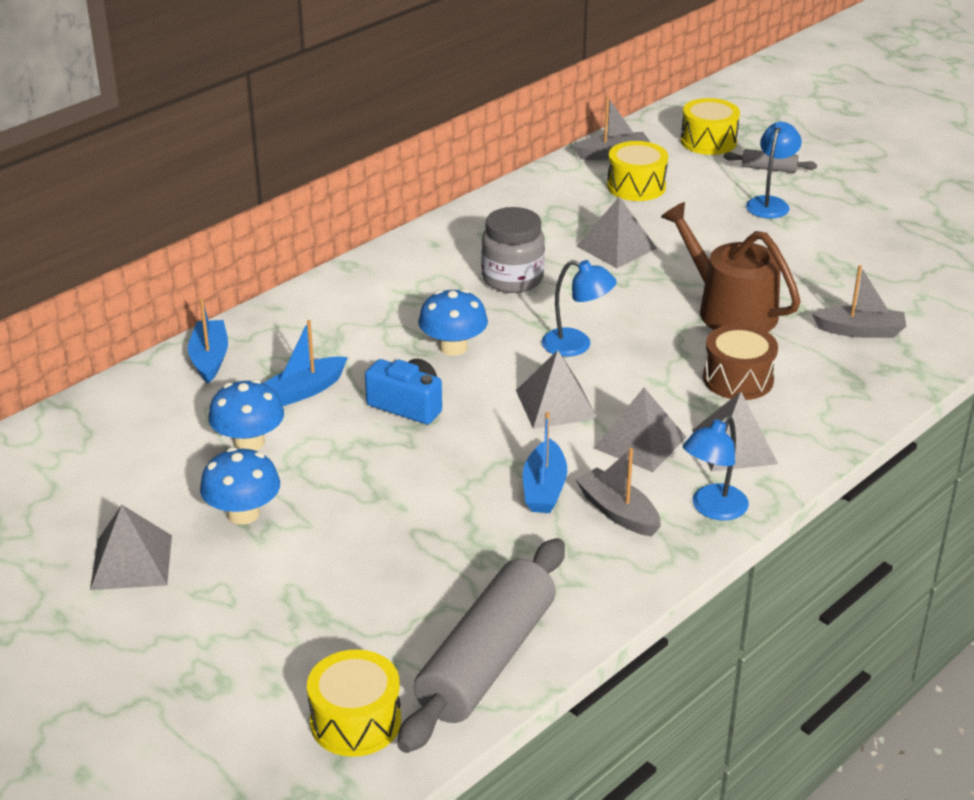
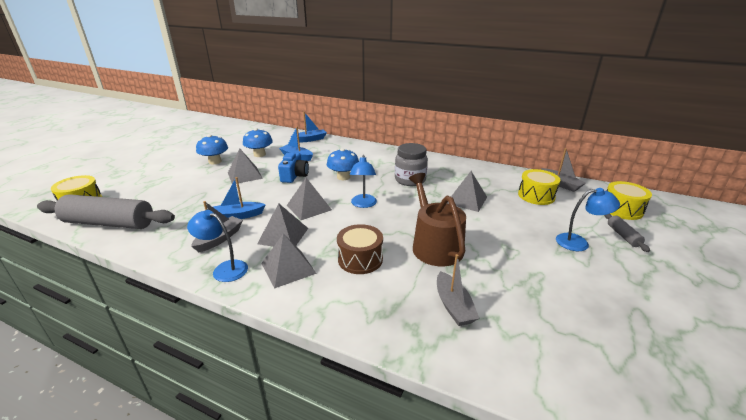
camera: 70 degrees right, 5 degrees down
(131, 562) = (187, 151): grey pyramid -> grey pyramid (244, 175)
(729, 310) = (434, 245): brown watering can -> brown watering can turned 45 degrees counterclockwise

